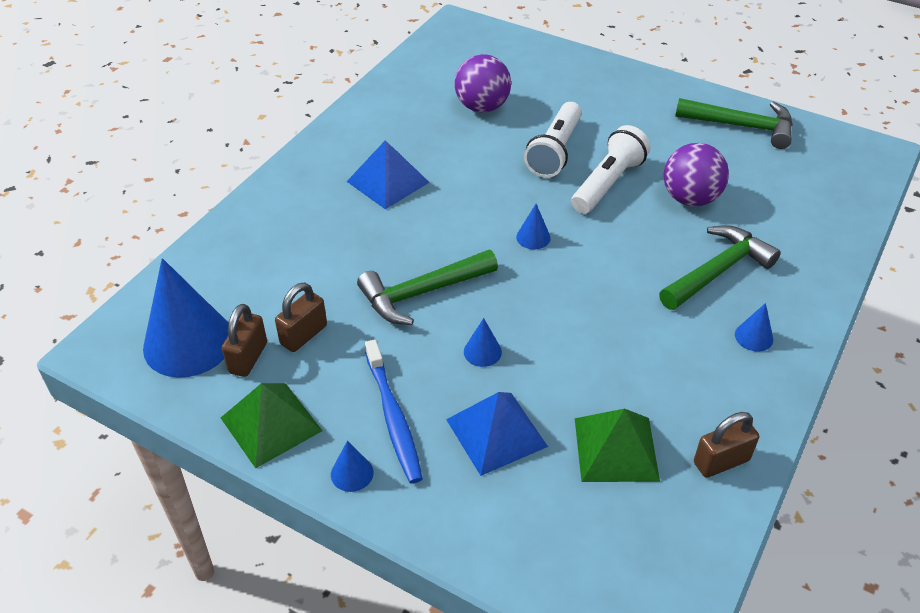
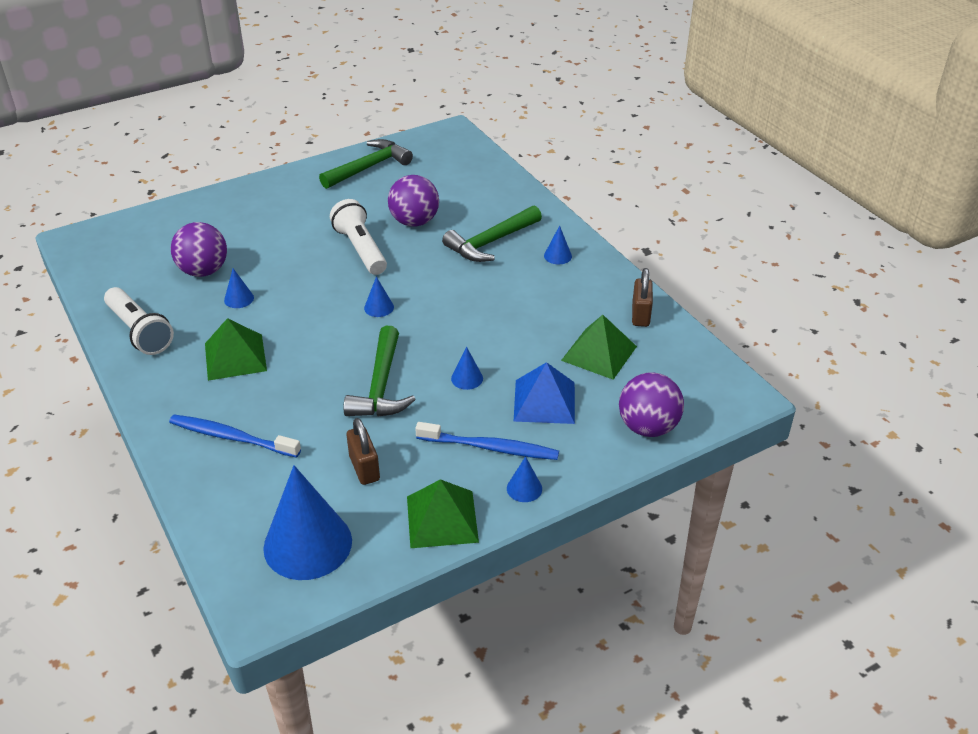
camera: 60 degrees left, 5 degrees down
(248, 358) = (359, 510): brown padlock -> none
(287, 230) = (231, 437): none -> blue toothbrush
(388, 182) = (235, 357): blue pyramid -> green pyramid
(464, 145) = (239, 299): none -> blue cone
(525, 551) = (648, 427): none -> purple ball
(555, 151) = (299, 258): white flashlight -> white flashlight (139, 331)
(718, 271) = (490, 242): green hammer -> green hammer turned 120 degrees counterclockwise

